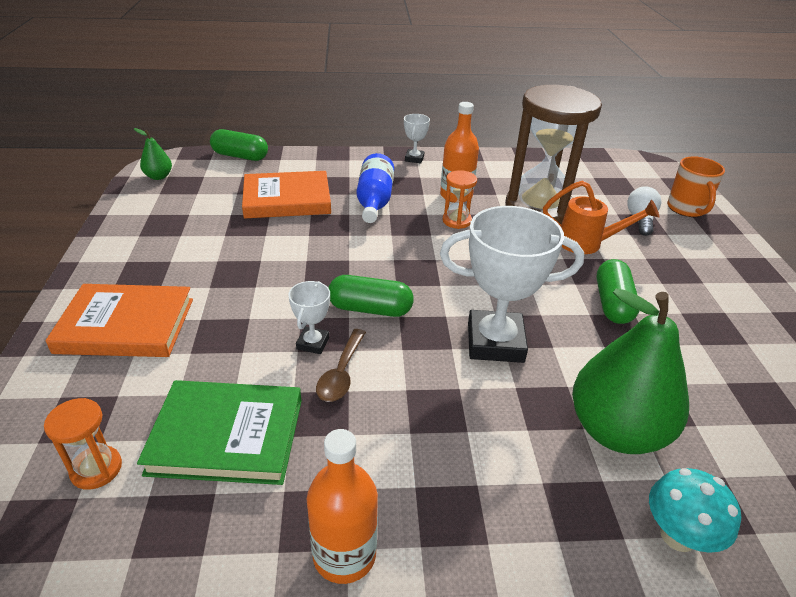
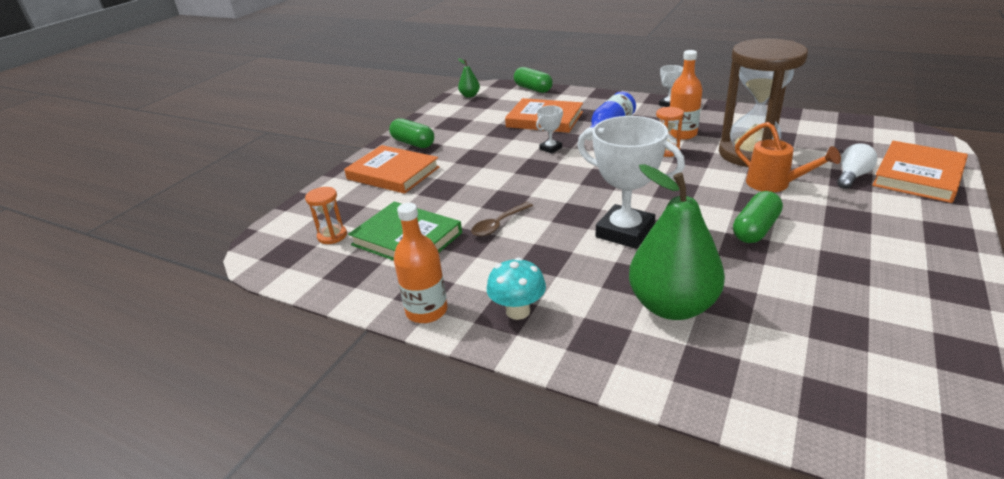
camera: 35 degrees right, 5 degrees down
(313, 343) = (494, 205): white trophy -> white trophy (550, 148)
(370, 309) = (548, 194): green capsule -> green capsule (413, 143)
(678, 535) = (660, 376): turquoise mushroom -> turquoise mushroom (518, 311)
(686, 209) = (918, 175): orange mug -> orange book

